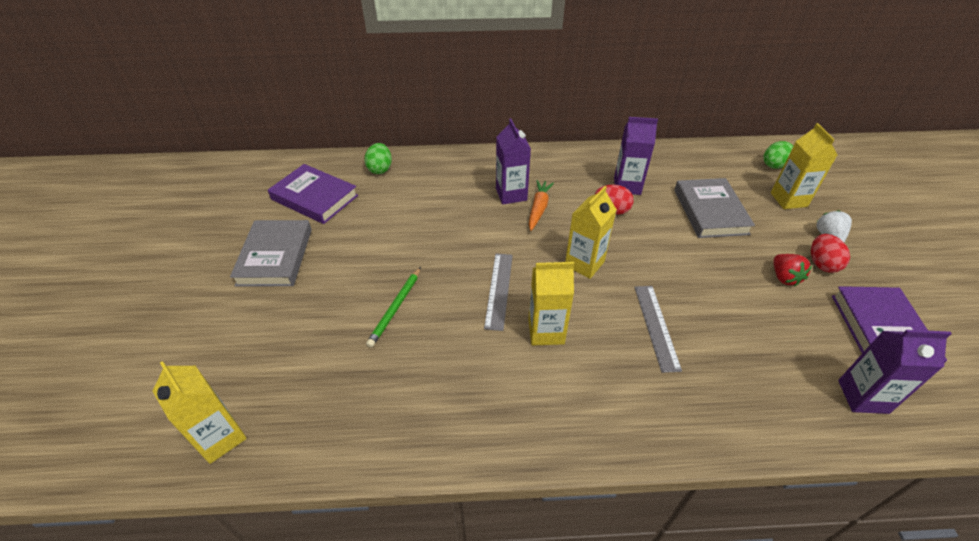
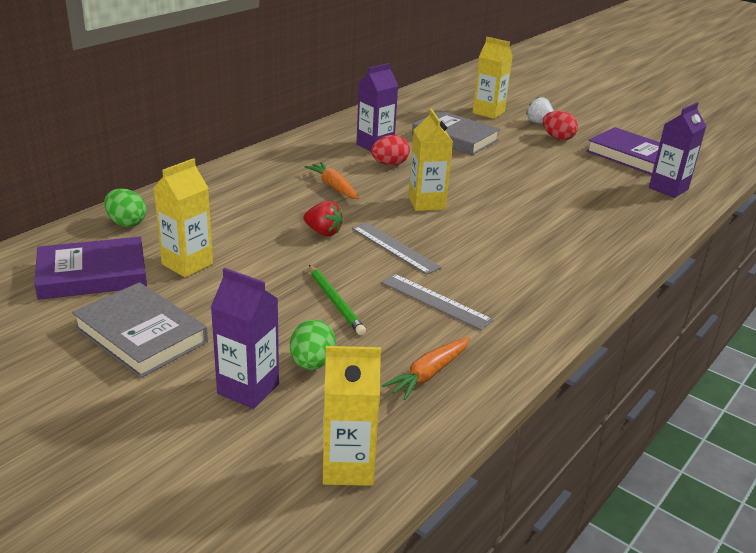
camera: 50 degrees left, 15 degrees down
(358, 413) = (429, 374): none -> orange carrot
(511, 194) = (294, 187): purple carton -> purple carton (248, 389)
(546, 331) = (469, 252): yellow carton -> yellow carton (187, 264)
(656, 326) = (527, 213): grey ruler -> grey ruler (435, 301)
(773, 166) = (450, 97): green egg -> green egg (312, 363)
(784, 277) = (550, 153): red strawberry -> red strawberry (323, 232)

